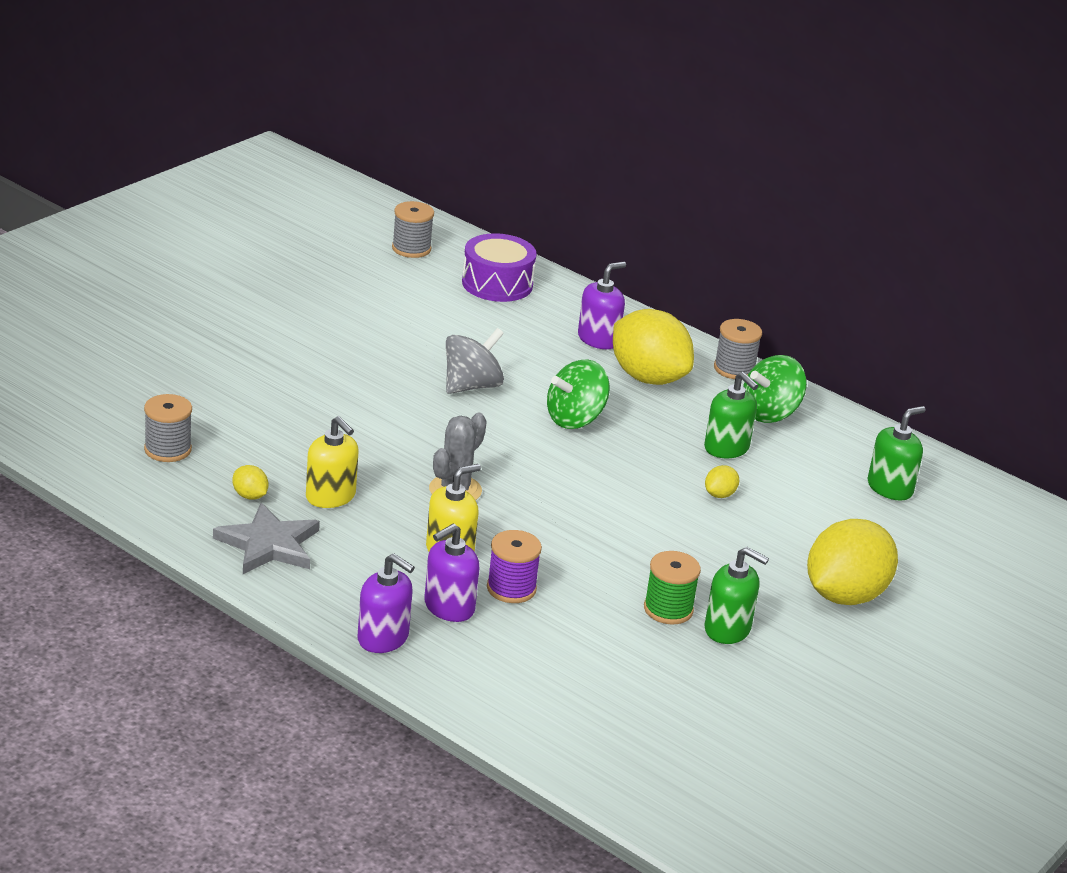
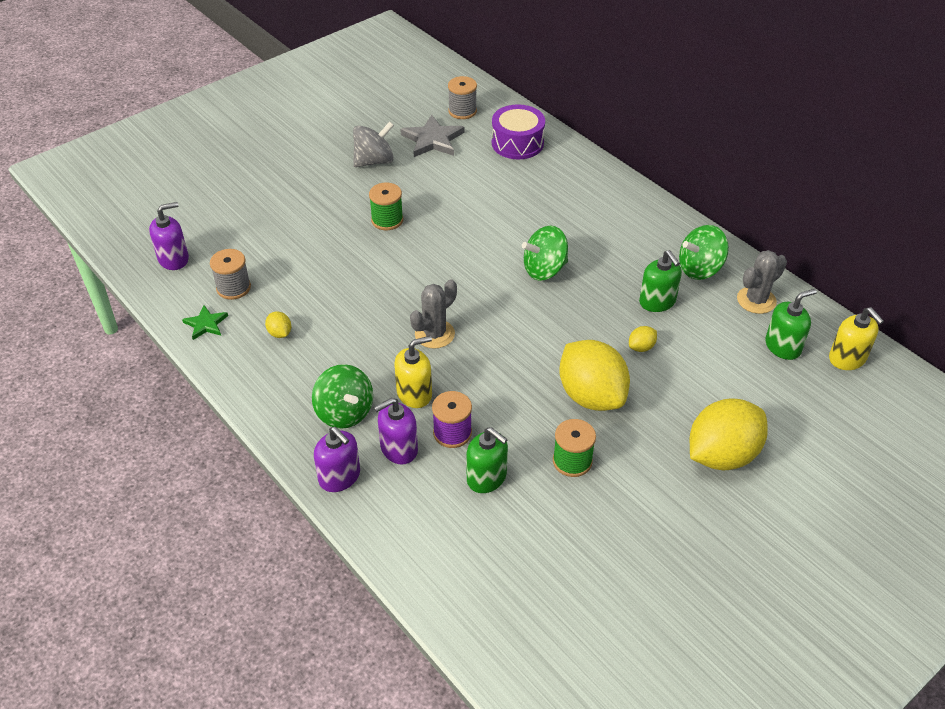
camera: 15 degrees right, 15 degrees up
(145, 489) = (206, 324): none -> green star
(269, 544) = (280, 380): grey star -> grey star (433, 140)
(330, 496) = (339, 336): yellow soap dispenser -> yellow soap dispenser (847, 358)
(350, 371) = (387, 220): none -> green spool
(366, 574) = (344, 412): none -> green spinning top
(471, 386) = (473, 236): grey spinning top -> grey spinning top (374, 161)
(598, 339) = (581, 195): purple soap dispenser -> purple soap dispenser (173, 259)
(648, 378) = (611, 232): yellow lemon -> yellow lemon (591, 396)
(727, 629) = (616, 484): green soap dispenser -> green soap dispenser (486, 477)
(734, 369) = (681, 225): grey spool -> none
(846, 443) = (756, 300): none -> grey cactus

